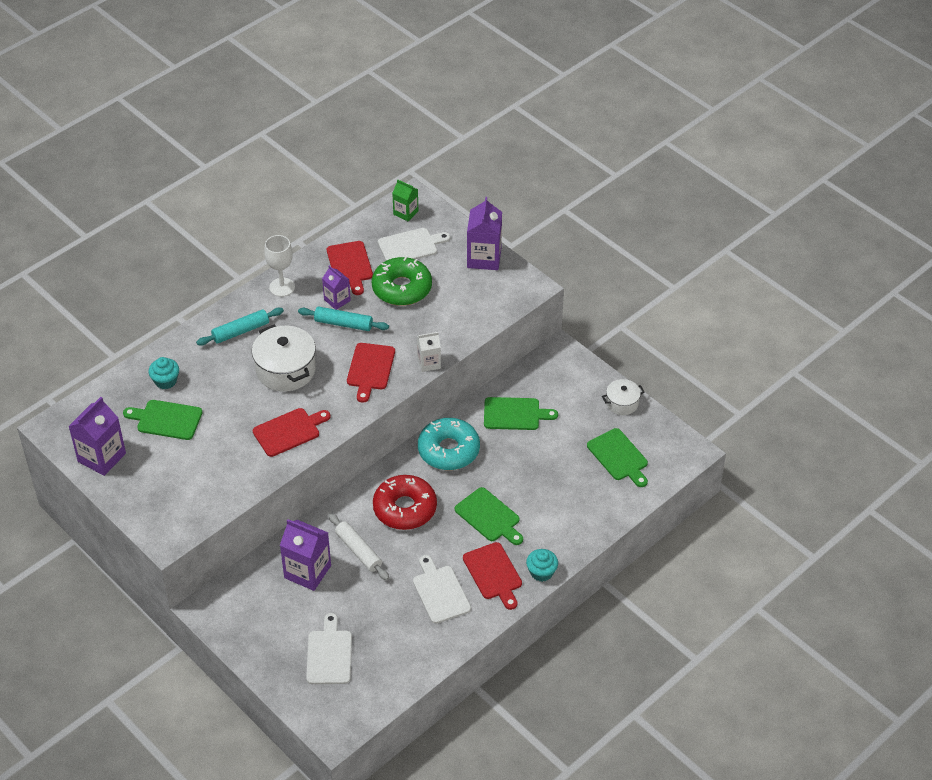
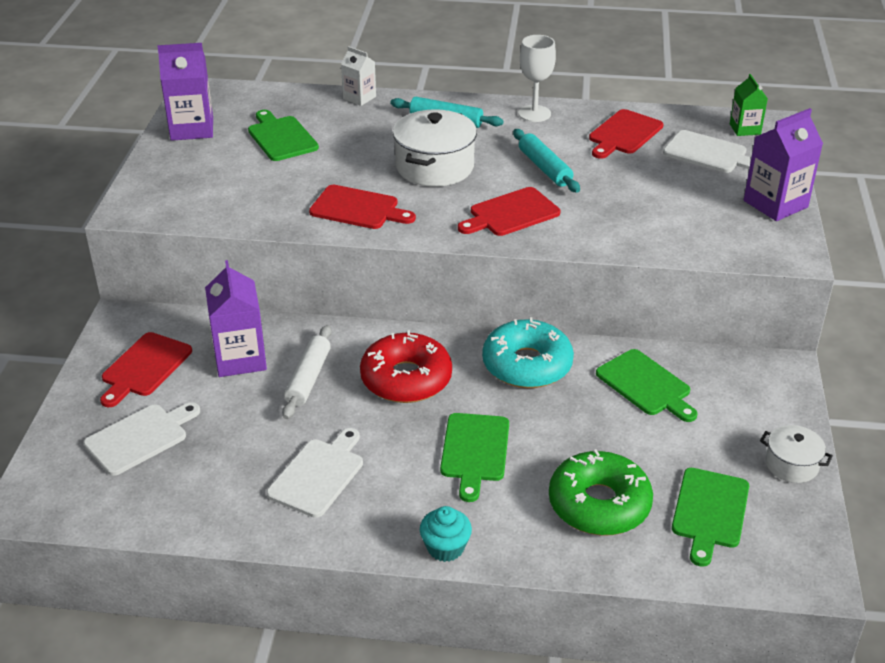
camera: 50 degrees right, 10 degrees down
(165, 381) = (328, 114): turquoise cupcake -> none
(337, 300) = (568, 149): purple carton -> none
(402, 288) = (647, 177): green donut -> green donut (599, 504)
(429, 363) = (576, 245): white carton -> white carton (359, 98)
(493, 574) = (395, 504): red cutting board -> red cutting board (144, 367)

